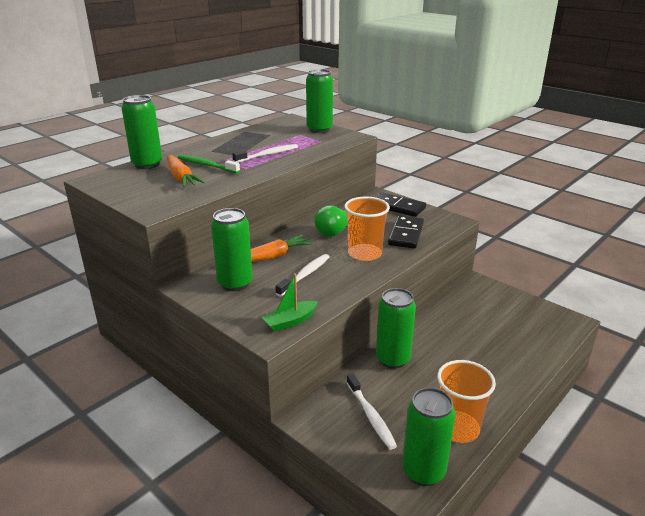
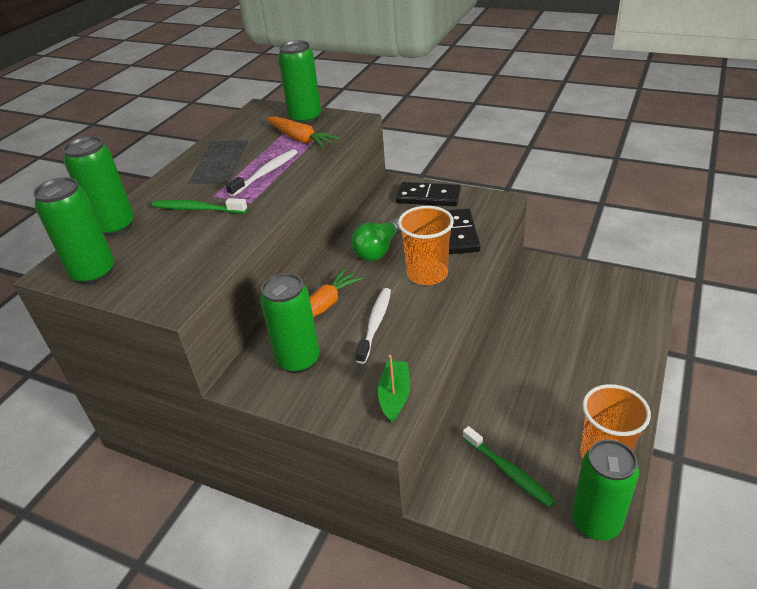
camera: 15 degrees left, 10 degrees up
(181, 178) = (176, 238): orange carrot -> orange carrot (300, 139)
(290, 321) = (395, 396): green boat -> green boat turned 150 degrees clockwise
(371, 416) = (508, 471): white toothbrush -> green toothbrush
(392, 359) = (496, 390): green can -> green can (94, 273)

